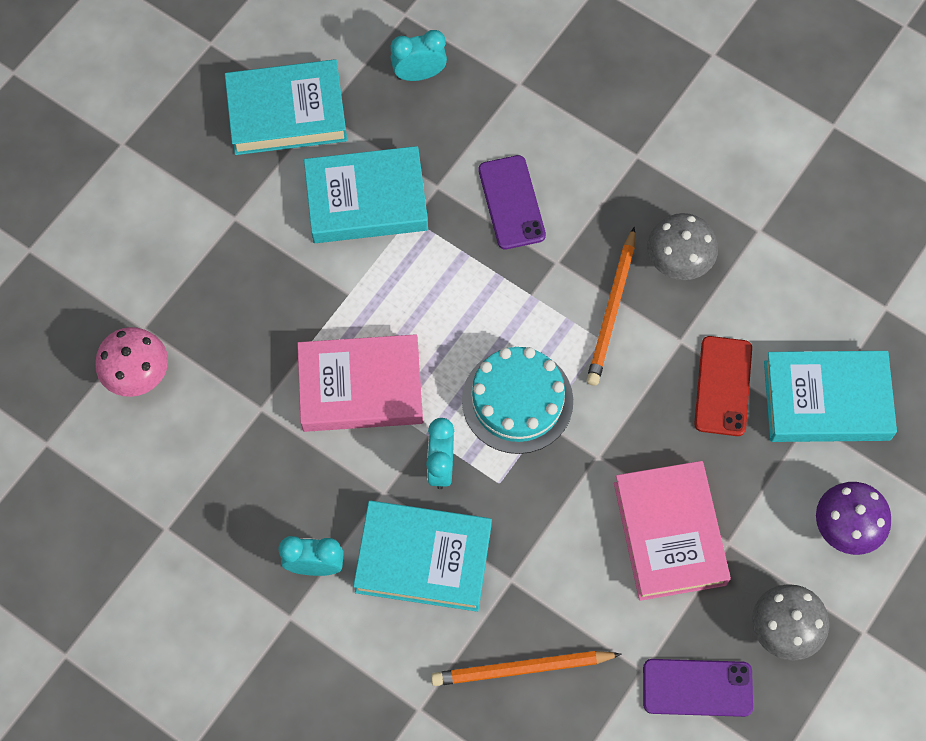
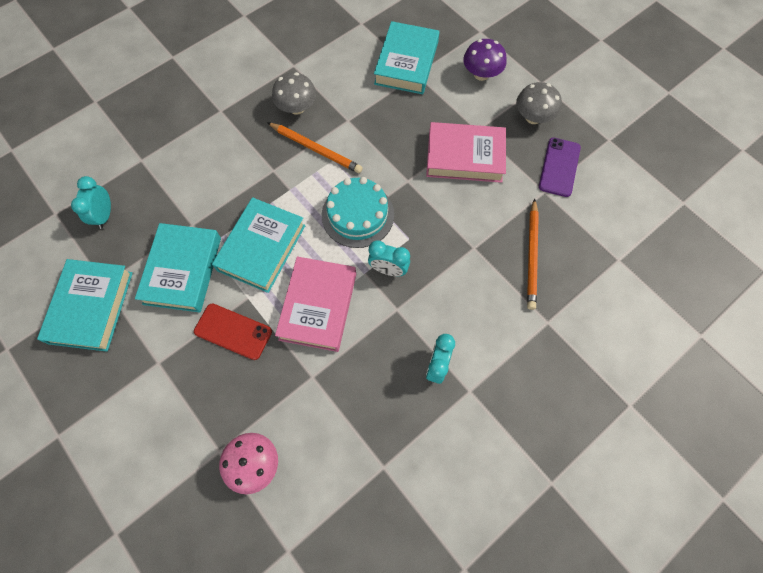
camera: 75 degrees left, 0 degrees up
(423, 559) = (448, 295): turquoise book -> turquoise book (262, 248)
(511, 202) = (222, 184): purple phone -> none
(723, 386) = (382, 107): red phone -> red phone (233, 331)

